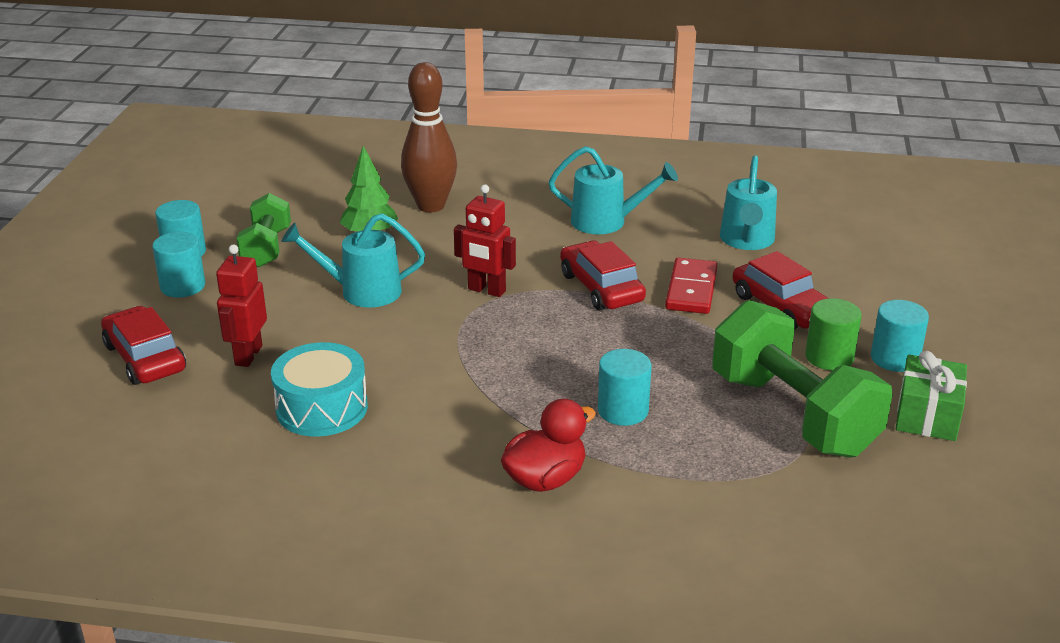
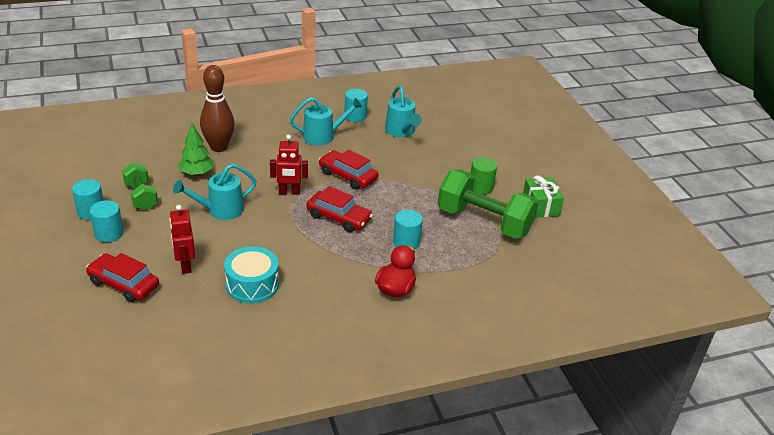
camera: 30 degrees left, 5 degrees up
(691, 289) = (393, 166): red domino -> none
(781, 307) = (442, 165): red car -> red car (339, 218)
(895, 358) = (509, 180): turquoise cylinder -> turquoise cylinder (355, 116)

